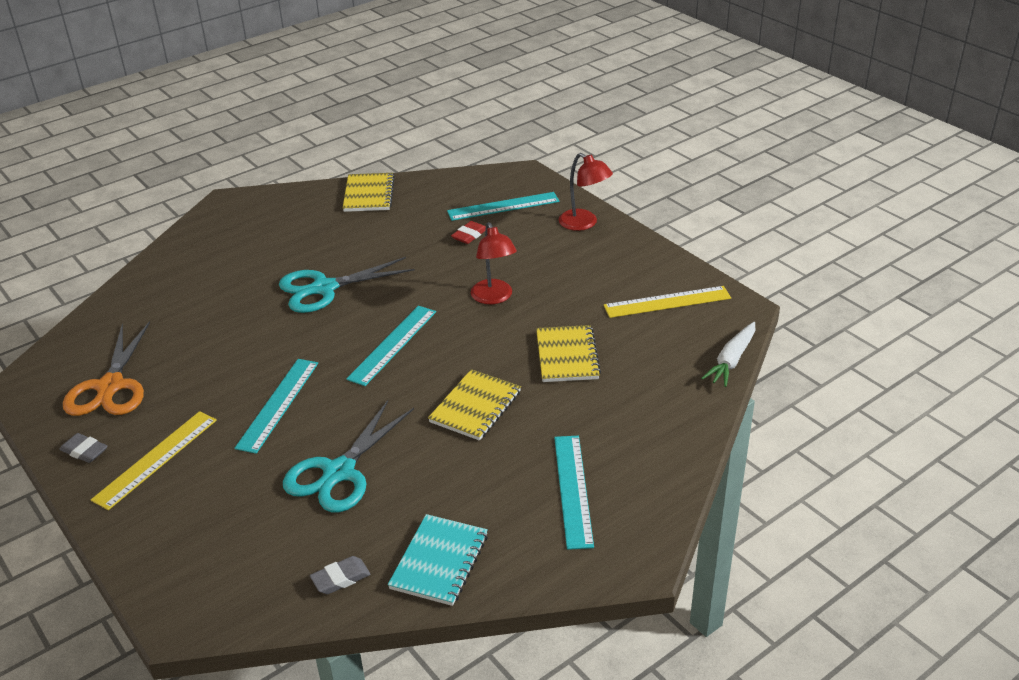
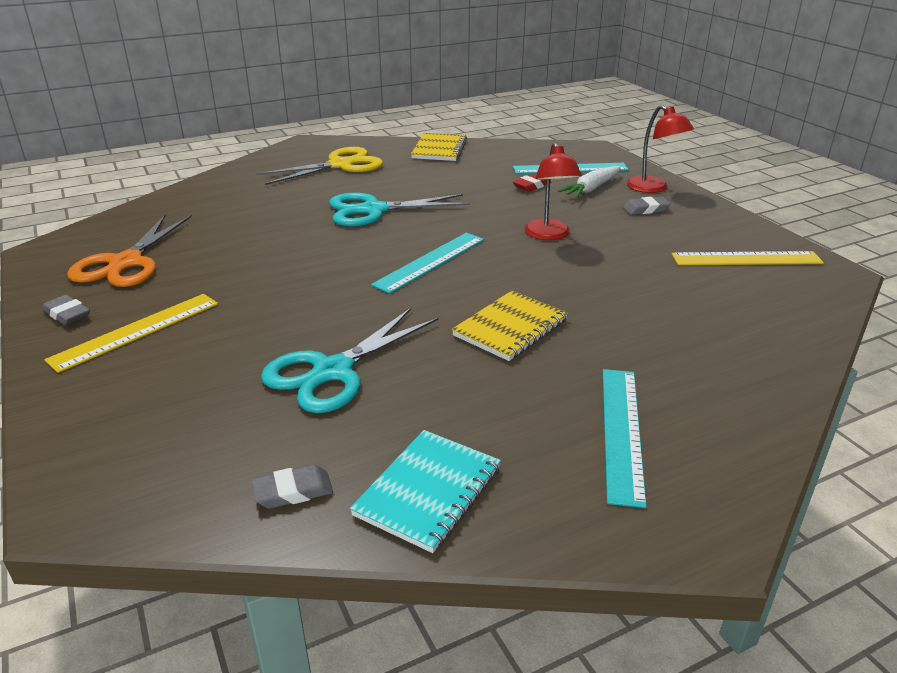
camera: 10 degrees right, 5 degrees down
(273, 231) = (340, 165): none -> yellow scissors
(278, 404) = (289, 298): turquoise ruler -> none
(567, 356) = (625, 293): yellow notebook -> none
(578, 253) = (646, 209): none -> grey eraser
(731, 361) = (830, 321): white carrot -> white carrot (591, 189)

